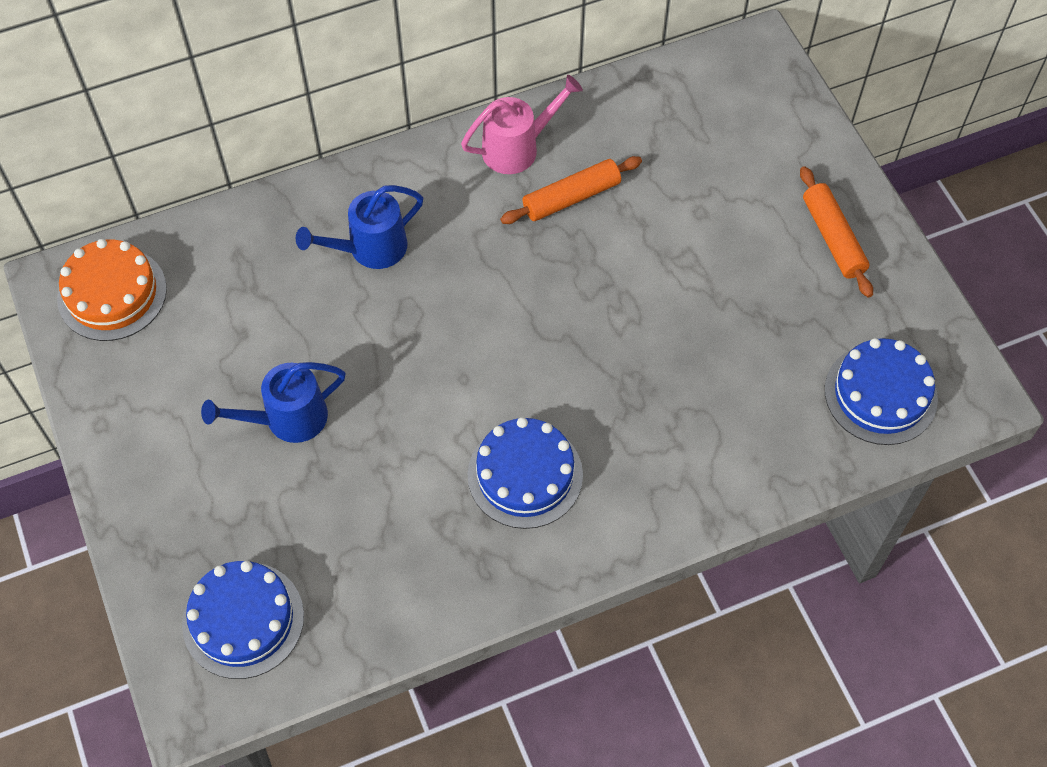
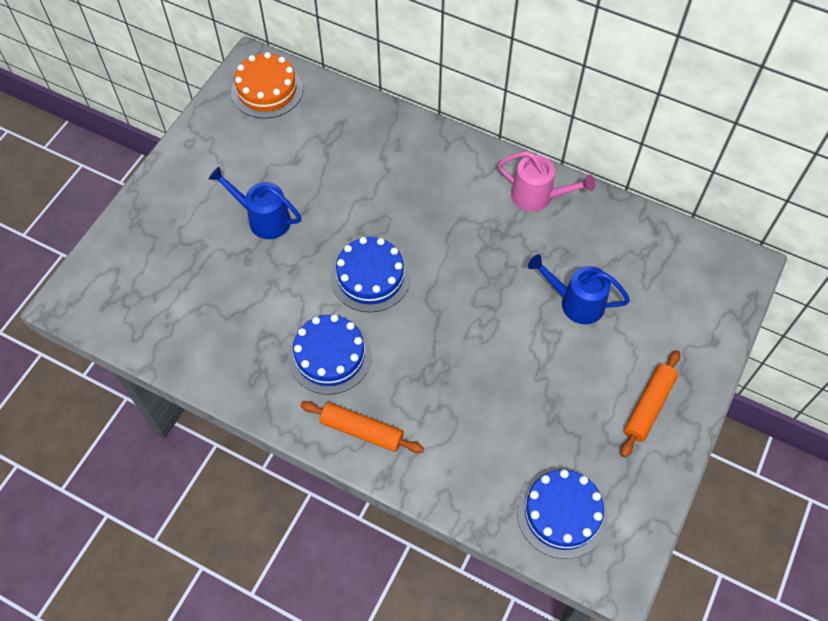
camera: 50 degrees right, 0 degrees up
(243, 620) = (132, 287): blue cake -> blue cake (370, 277)
(369, 249) = (401, 177): blue watering can -> blue watering can (575, 302)
(571, 197) = (532, 247): orange rolling pin -> orange rolling pin (362, 430)

